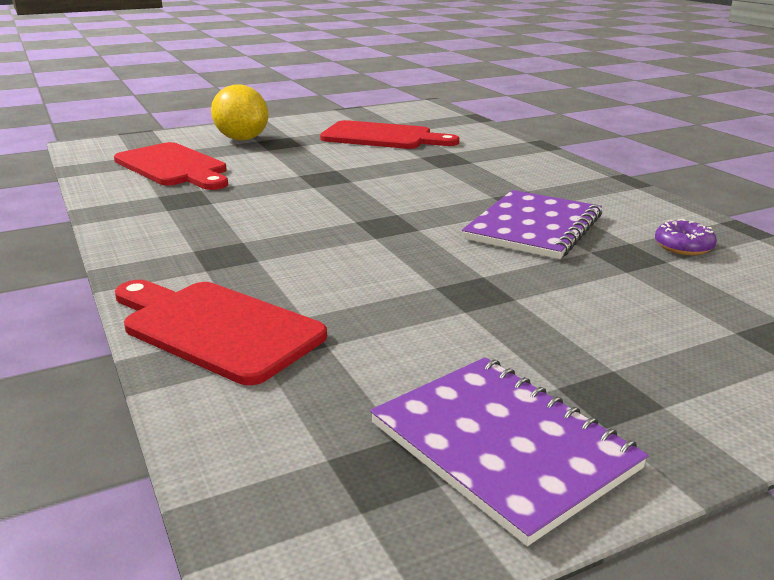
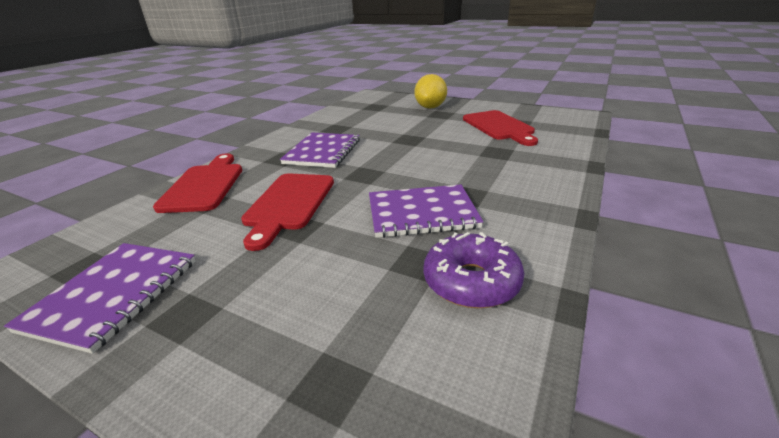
camera: 55 degrees right, 5 degrees up
(173, 167) = (370, 113): red cutting board -> red cutting board (289, 204)
(259, 227) = (322, 152): none -> purple notebook
(683, 247) = (471, 281): purple donut -> purple donut, size x1.77

